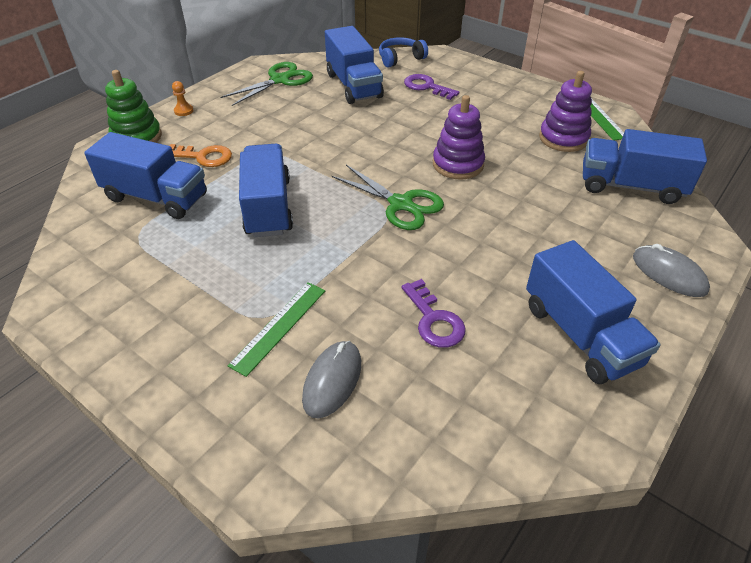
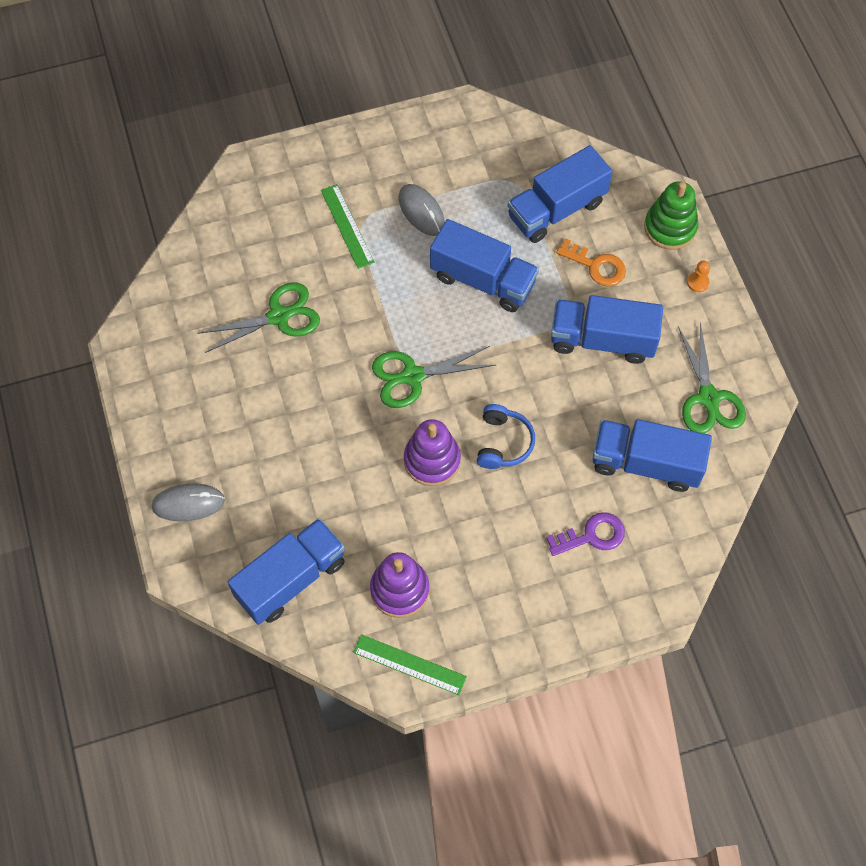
camera: 125 degrees right, 20 degrees up
(204, 157) = (596, 266): orange key -> orange key turned 105 degrees counterclockwise
(332, 381) = (280, 232): grey mouse -> grey mouse (421, 211)
(400, 59) = (679, 554): blue headphones -> blue headphones (503, 442)
(434, 320) = (278, 316): purple key -> green scissors
(580, 334) = (195, 393): blue truck -> blue truck (602, 340)

